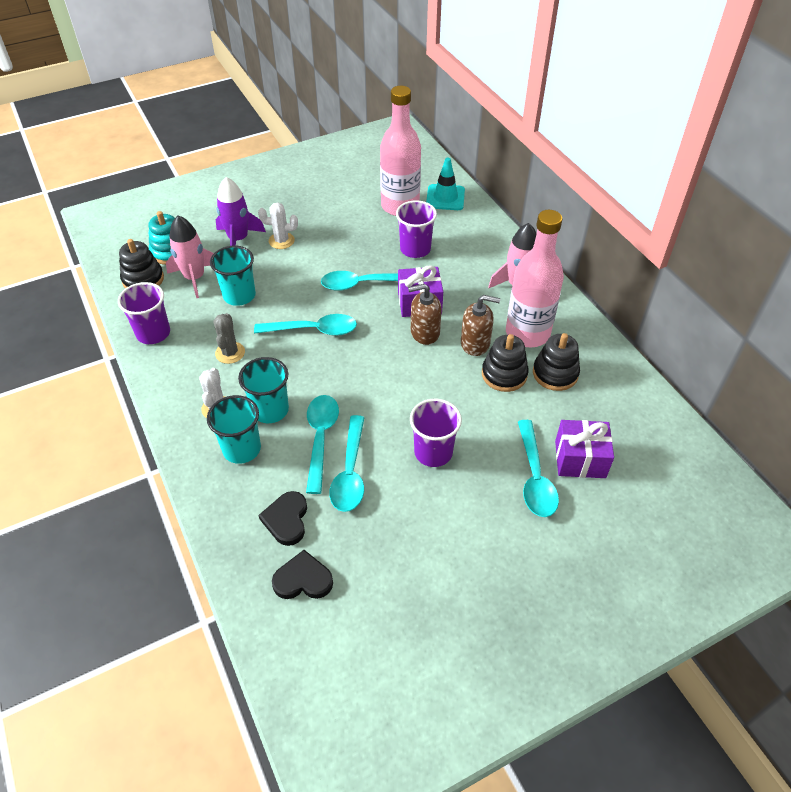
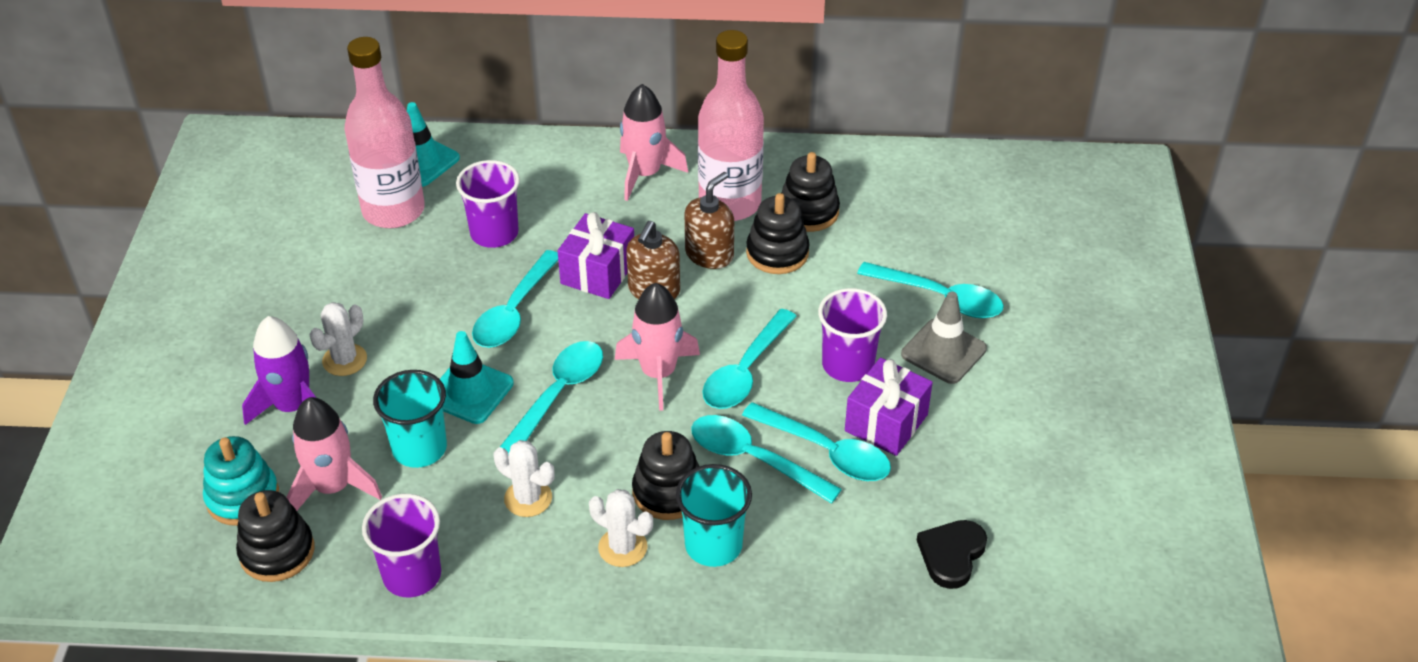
camera: 60 degrees left, 5 degrees down
(230, 353) = (528, 498): grey cactus -> white cactus
(270, 410) = (668, 492): turquoise cup -> black stacking toy
(286, 520) = (857, 539): black heart -> none
(291, 295) = (470, 391): none -> turquoise traffic cone
(359, 364) = (658, 373): none -> pink rocket
(390, 403) = (745, 371): none -> turquoise spoon
(485, 500) = (943, 351): none -> grey traffic cone
(580, 459) = (940, 252): purple gift -> purple gift (886, 423)

